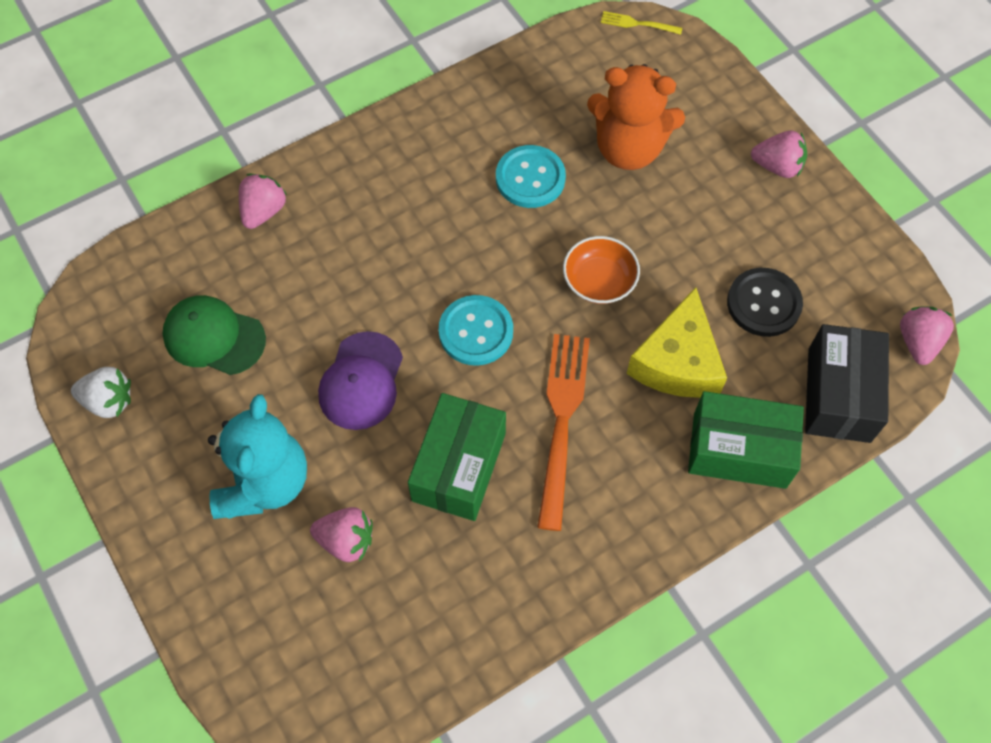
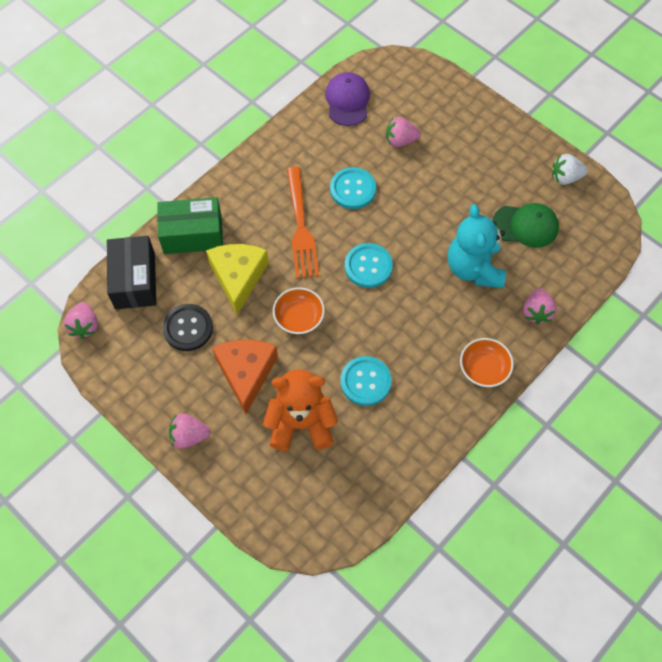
camera: 165 degrees right, 0 degrees up
(264, 482) = (457, 157): turquoise teddy bear -> turquoise teddy bear (474, 268)
(361, 381) = (426, 221): purple cap -> purple cap (347, 101)
(368, 158) = (484, 368): none -> orange bowl
(459, 467) = (353, 189): green box -> turquoise button
(637, 24) = (319, 545): yellow fork -> none
(689, 224) = (246, 373): none -> orange cheese

